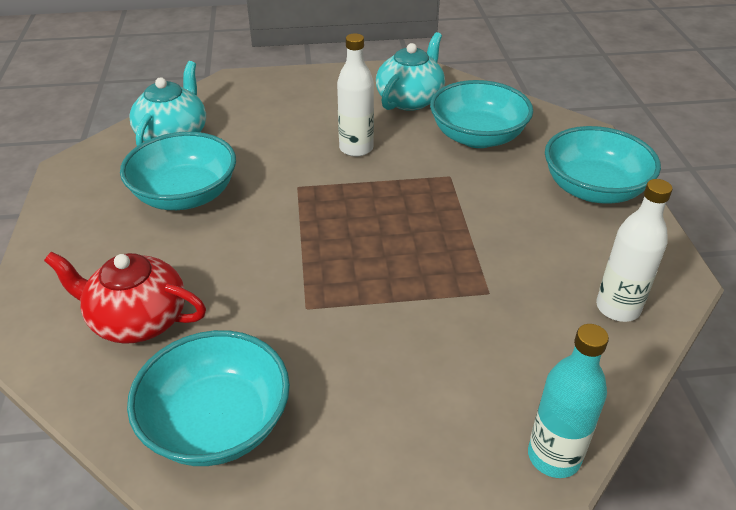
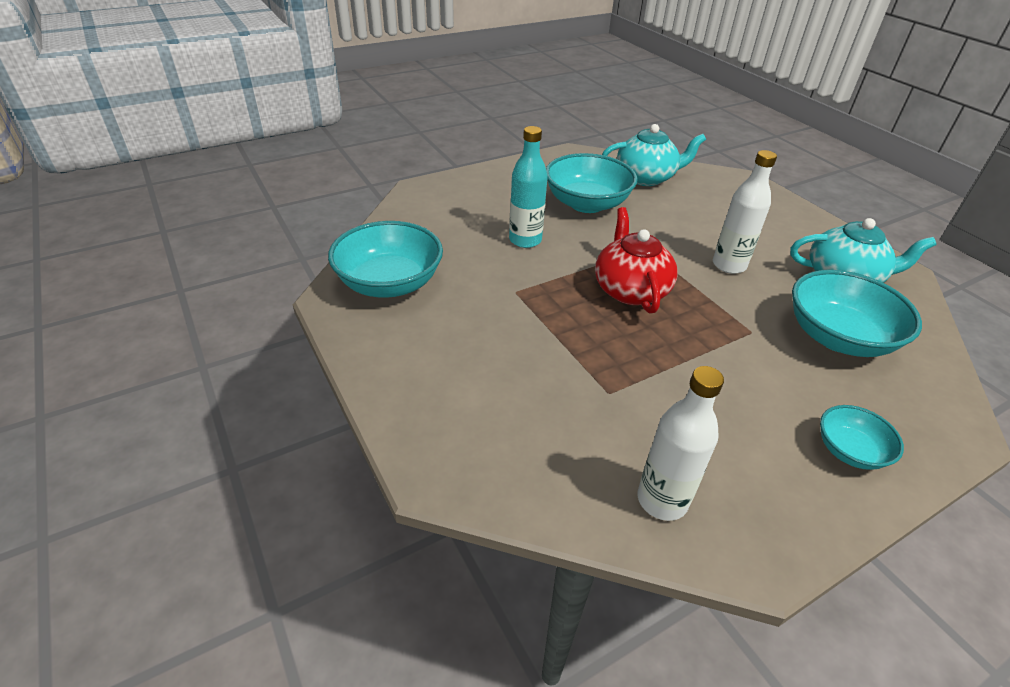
camera: 65 degrees right, 0 degrees up
(137, 319) = (456, 225): red teapot -> red teapot (630, 290)
(554, 456) = (439, 474): turquoise bottle -> turquoise bottle (525, 240)
(593, 189) = (849, 451): turquoise bowl -> turquoise bowl, size x0.54

